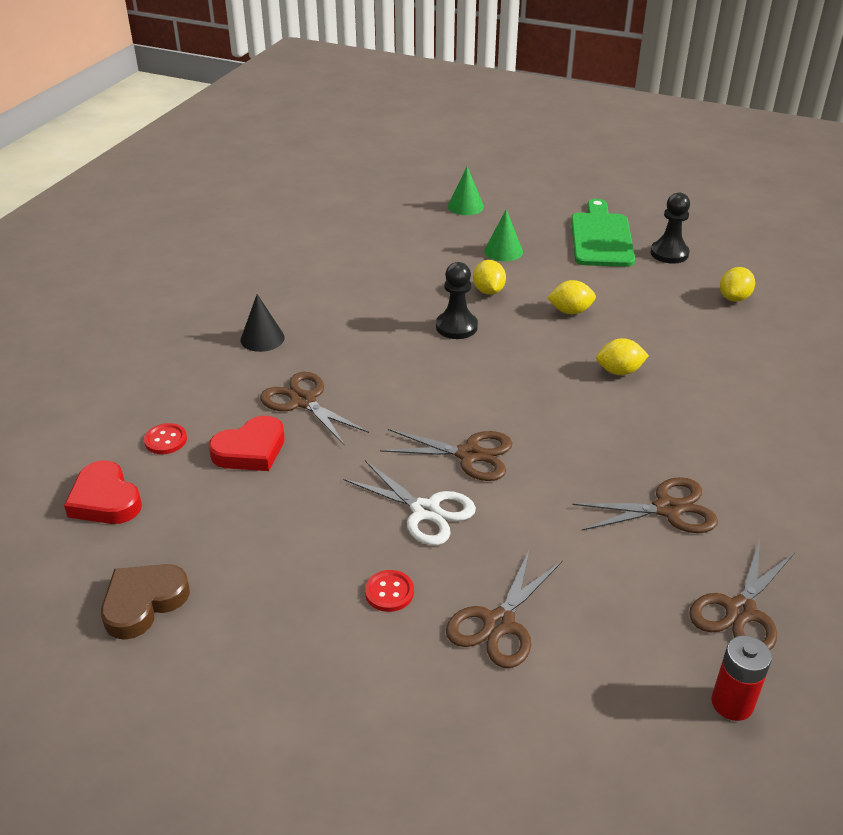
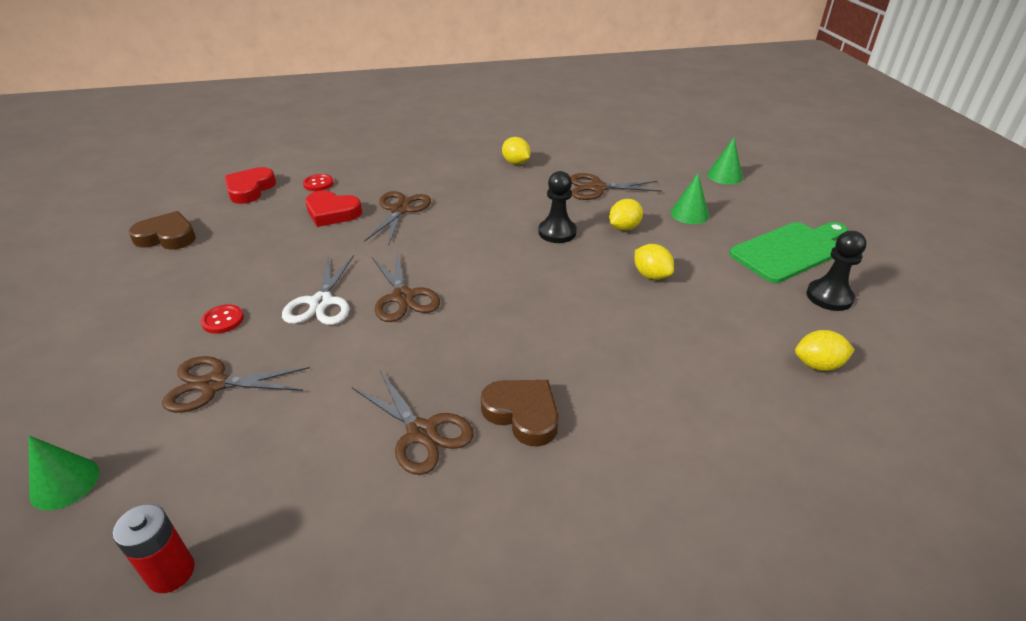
camera: 55 degrees right, 0 degrees up
(262, 338) = (452, 171): black cone -> none
(570, 766) = (64, 483): none -> green cone
(619, 371) = (596, 333): yellow lemon -> yellow lemon (516, 163)
(685, 448) = (523, 414): none -> brown heart
(740, 611) = (305, 536): brown scissors -> brown scissors (597, 188)

